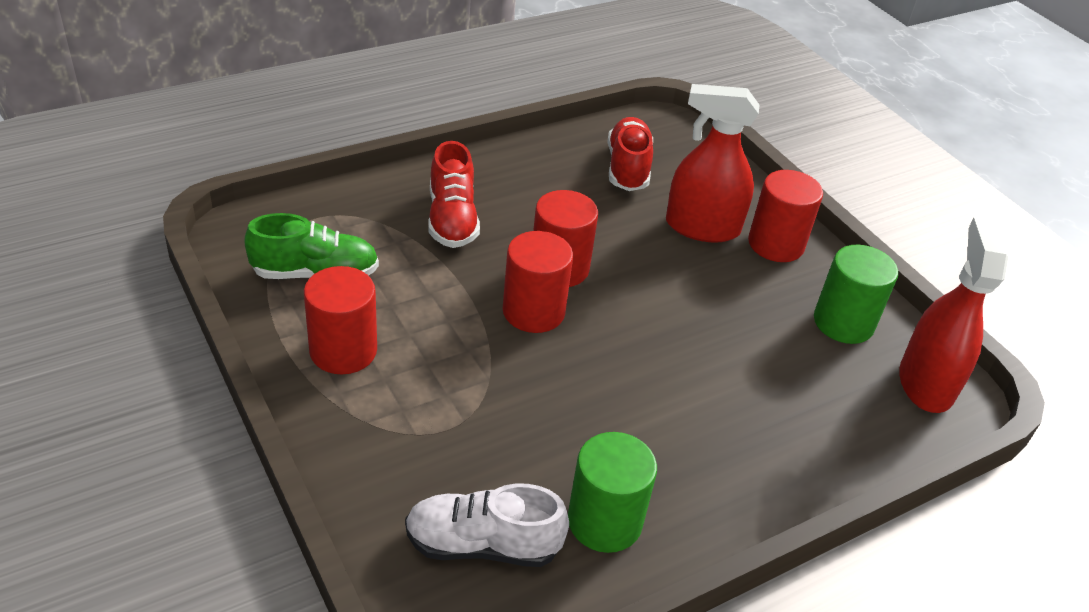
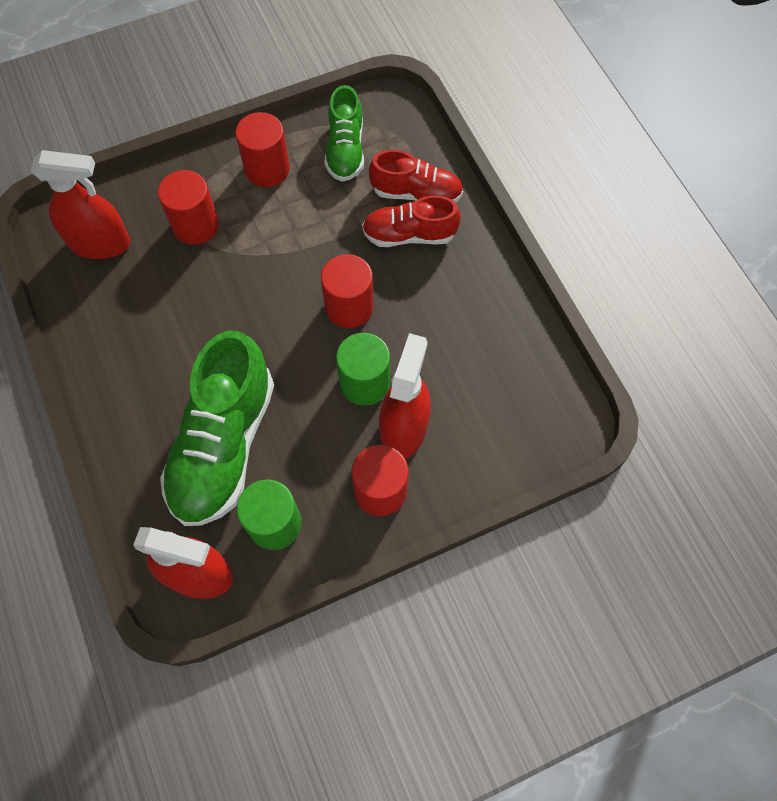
camera: 100 degrees right, 25 degrees up
(483, 545) = (100, 243): white shoe -> red spray bottle
(533, 311) = (300, 285): red cylinder -> red cylinder (196, 225)
(604, 521) = (105, 311): green cylinder -> green cylinder (364, 383)
(627, 168) = (490, 378): red shoe -> red shoe (416, 193)
(767, 371) = (224, 444): none -> green shoe

